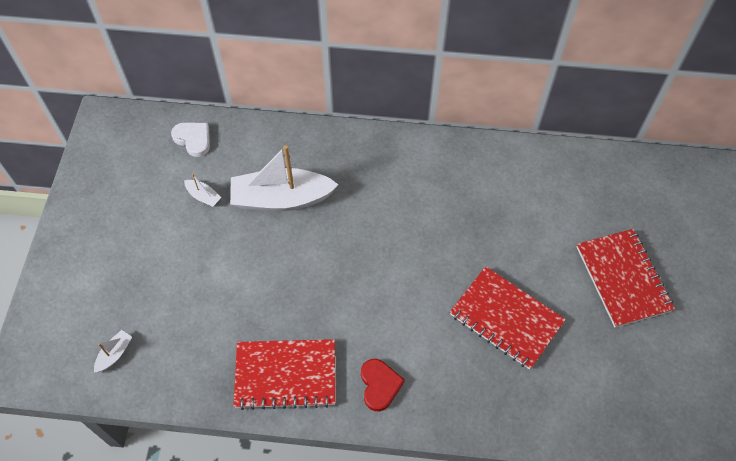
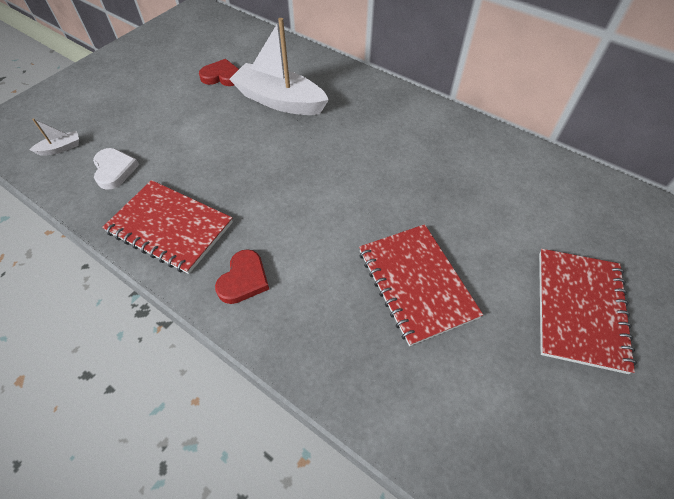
camera: 30 degrees right, 5 degrees down
(193, 139) = (247, 40): white heart -> white heart (114, 170)
(203, 196) = (222, 76): white boat -> red heart

